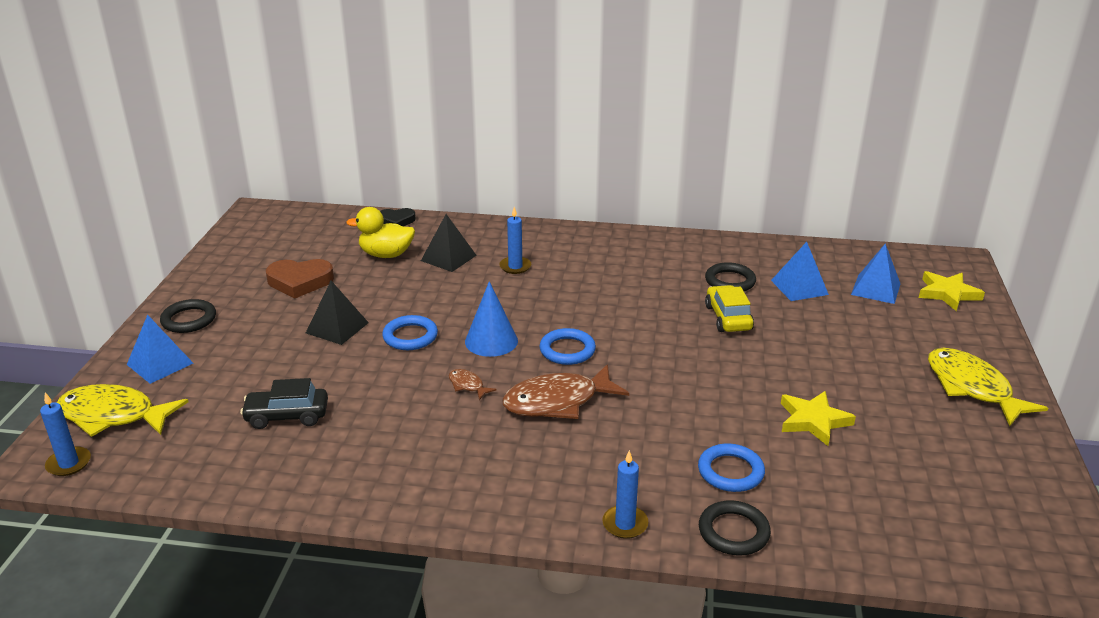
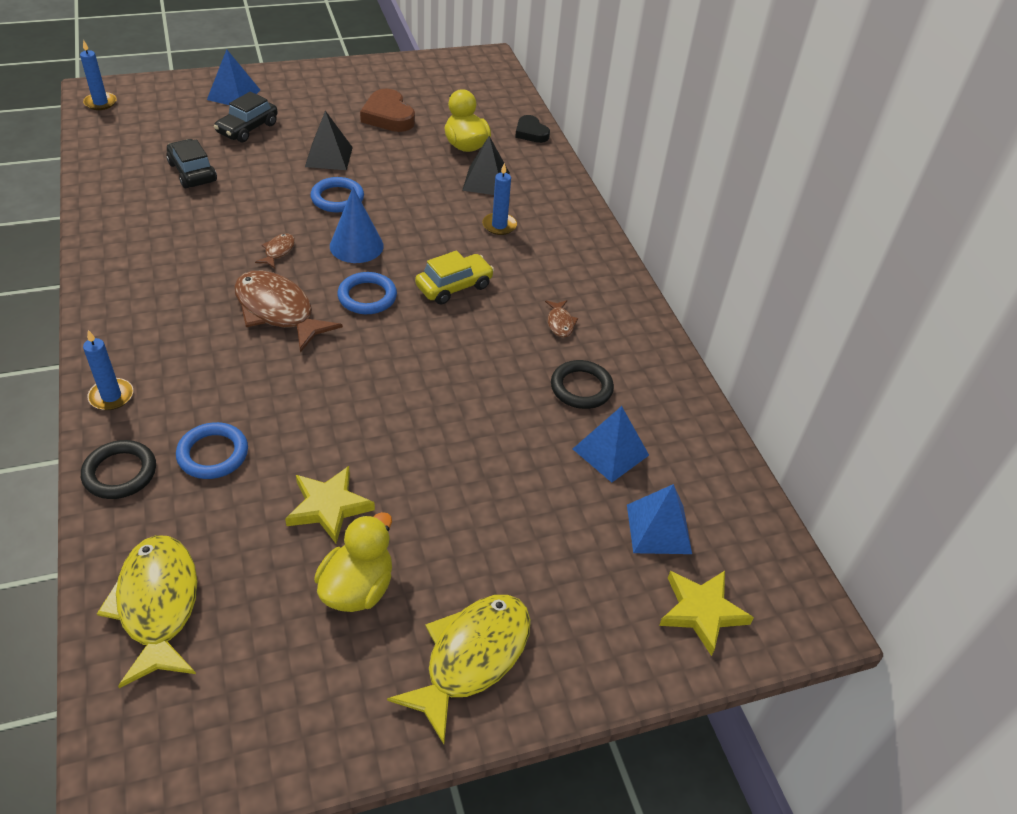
camera: 60 degrees right, 15 degrees up
(113, 415) = (161, 99): yellow fish -> yellow fish (158, 605)
(189, 320) = (299, 86): black ring -> none
(238, 366) = (247, 128): none -> black car
(654, 271) = (560, 323): none -> brown fish
(728, 318) = (499, 400): yellow car -> yellow car (454, 286)
(900, 423) = (357, 588): none -> yellow duck

